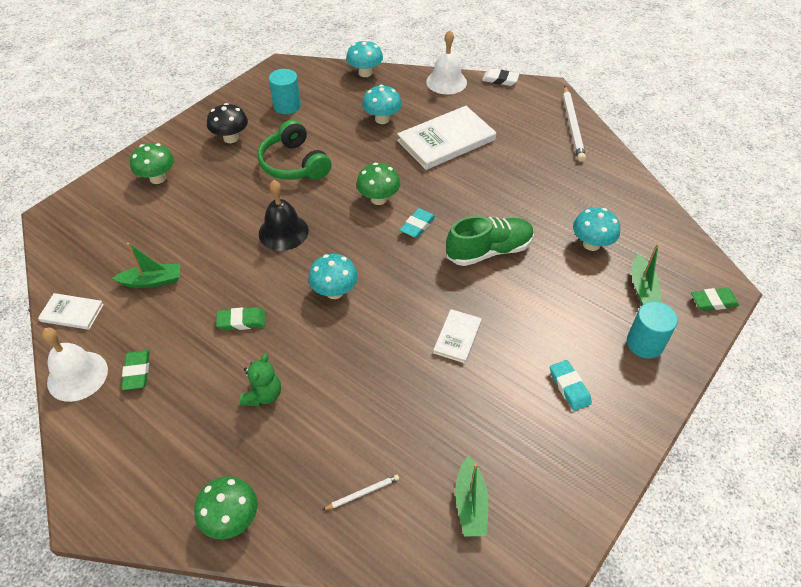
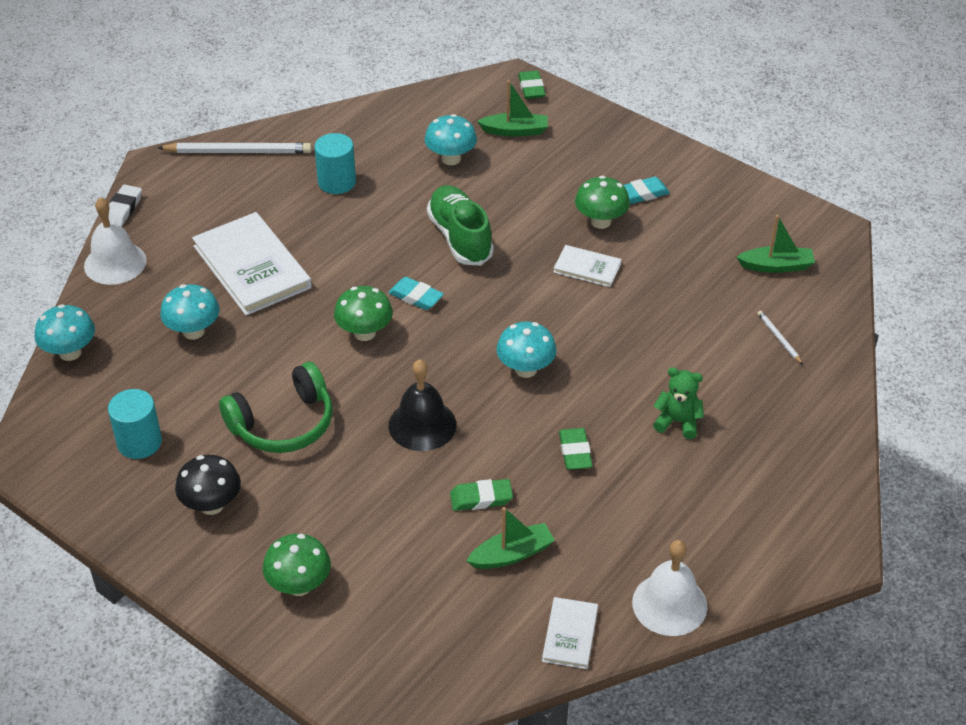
camera: 90 degrees left, 5 degrees down
(137, 372) = (658, 543): green eraser -> green eraser (481, 498)
(152, 281) = (512, 554): green boat -> green boat turned 75 degrees clockwise
(231, 519) = (823, 433): green mushroom -> green mushroom (600, 221)
(644, 343) = (586, 139): turquoise cylinder -> turquoise cylinder (337, 182)

